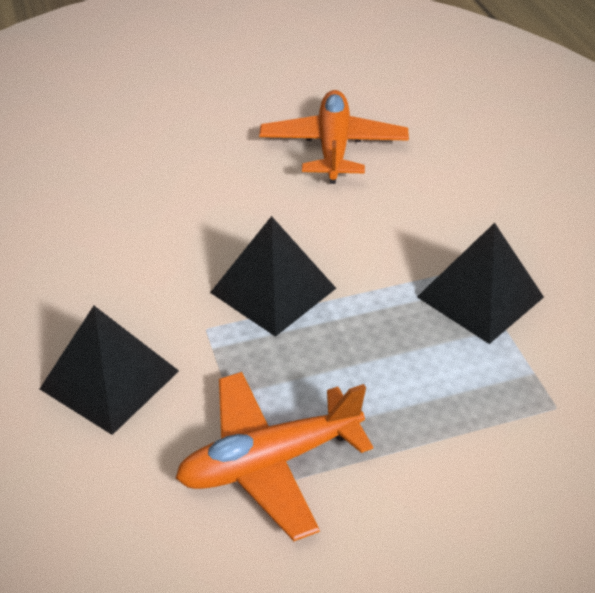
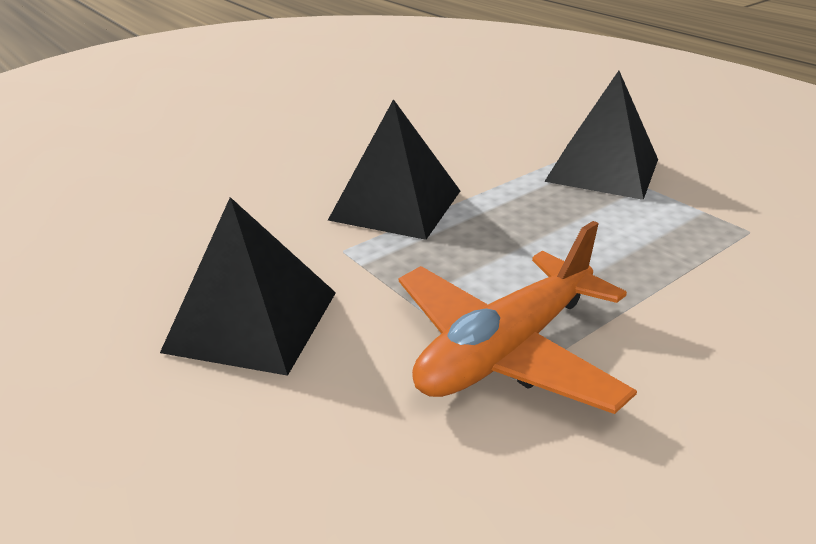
camera: 20 degrees left, 10 degrees down
(333, 147) = (380, 101): orange plane -> none

